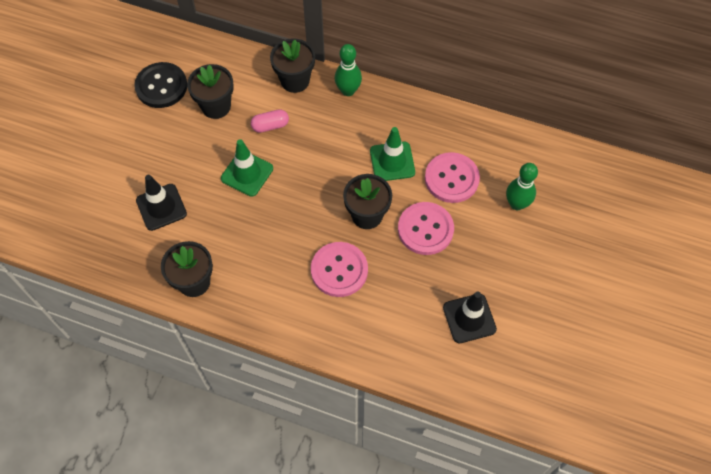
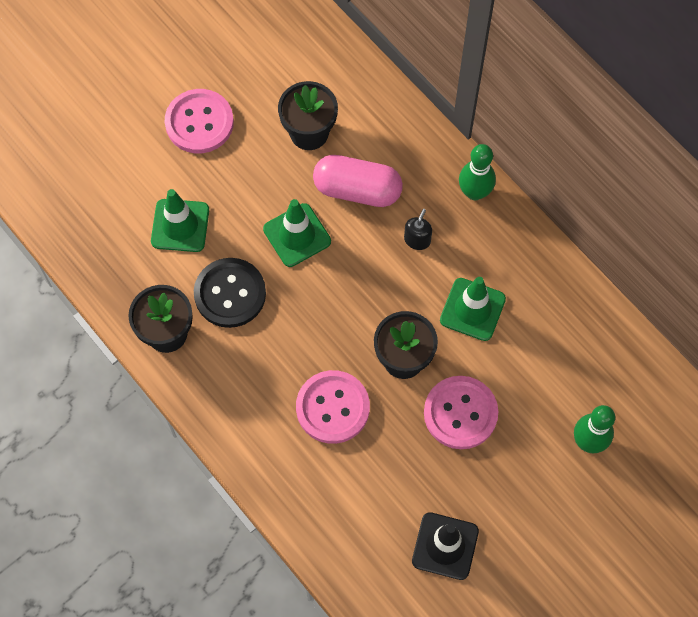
camera: 30 degrees right, 5 degrees up
(161, 86) = (261, 75): black button -> black button (230, 294)
(161, 207) = (180, 225): black traffic cone -> green traffic cone
(270, 126) = (357, 190): pink capsule -> pink capsule, size x1.76
(295, 80) = (419, 147): black flower pot -> none
(329, 137) = (417, 240): none -> black soap dispenser
(451, 179) = (530, 368): pink button -> pink button (199, 122)

